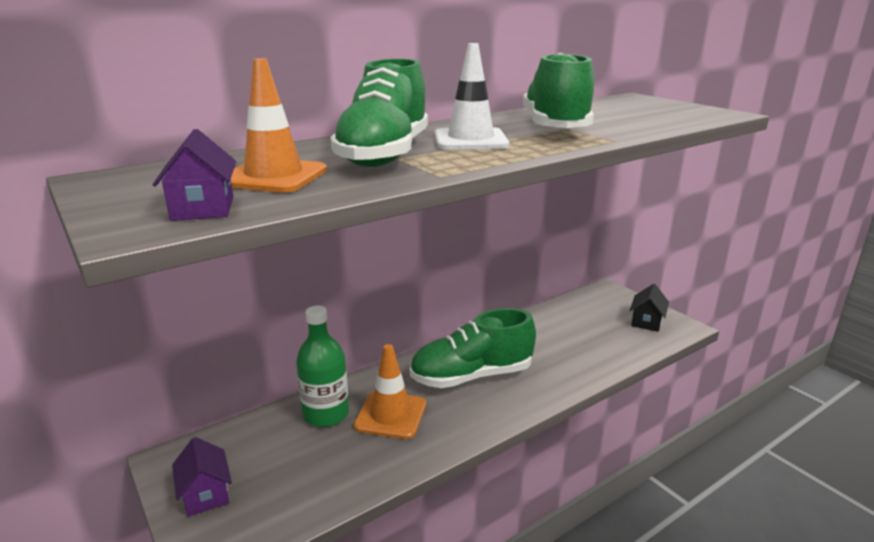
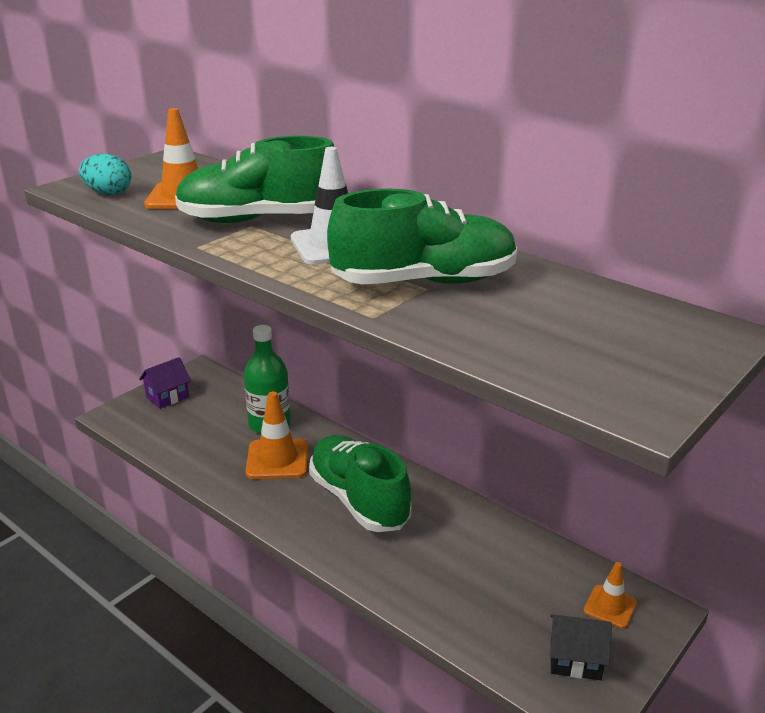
camera: 75 degrees right, 5 degrees up
(203, 208) = (108, 193): purple house -> turquoise egg
(603, 302) = (610, 606): none -> orange traffic cone

